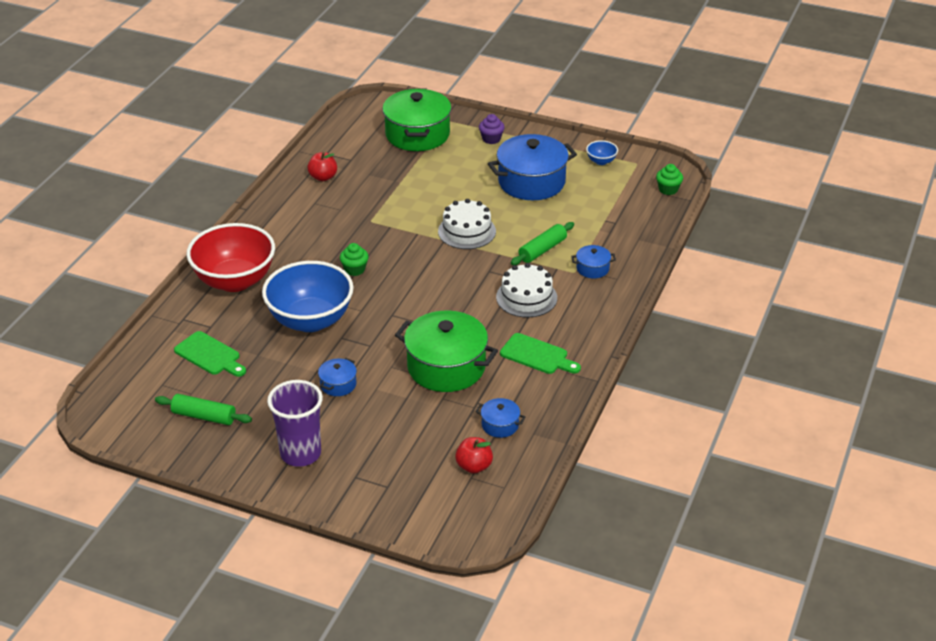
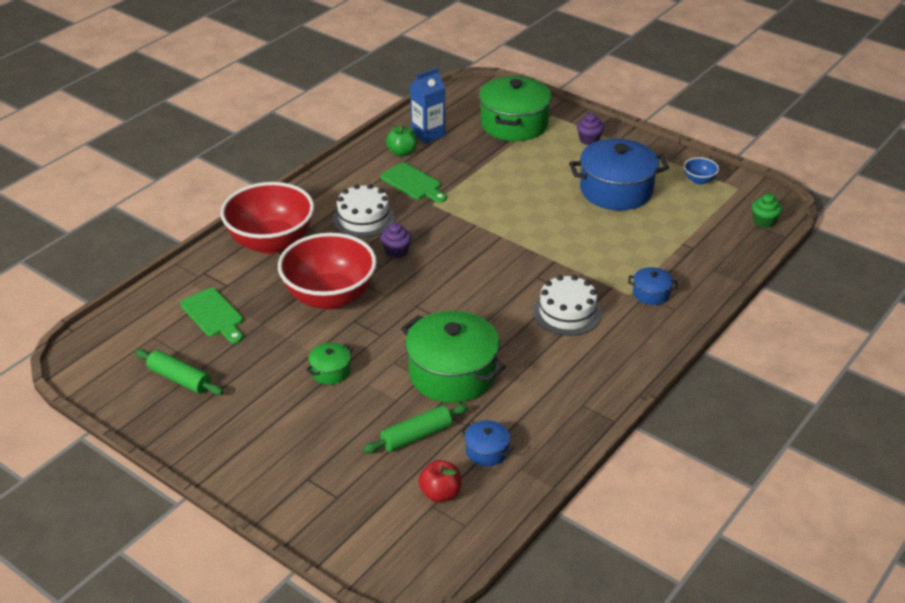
camera: 15 degrees right, 0 degrees up
(300, 454) = (260, 440): purple cup -> none
(310, 320) = (330, 297): blue bowl -> red bowl
(323, 177) = (402, 152): red apple -> green apple
(338, 384) = (330, 371): blue pot -> green pot
(341, 156) = (428, 134): none -> blue carton
(354, 269) = (396, 251): green cupcake -> purple cupcake
(467, 231) = (528, 231): white cake -> white cake (363, 218)
(537, 355) = (556, 379): green cutting board -> green cutting board (413, 183)
(542, 250) = (603, 264): green rolling pin -> green rolling pin (416, 436)

